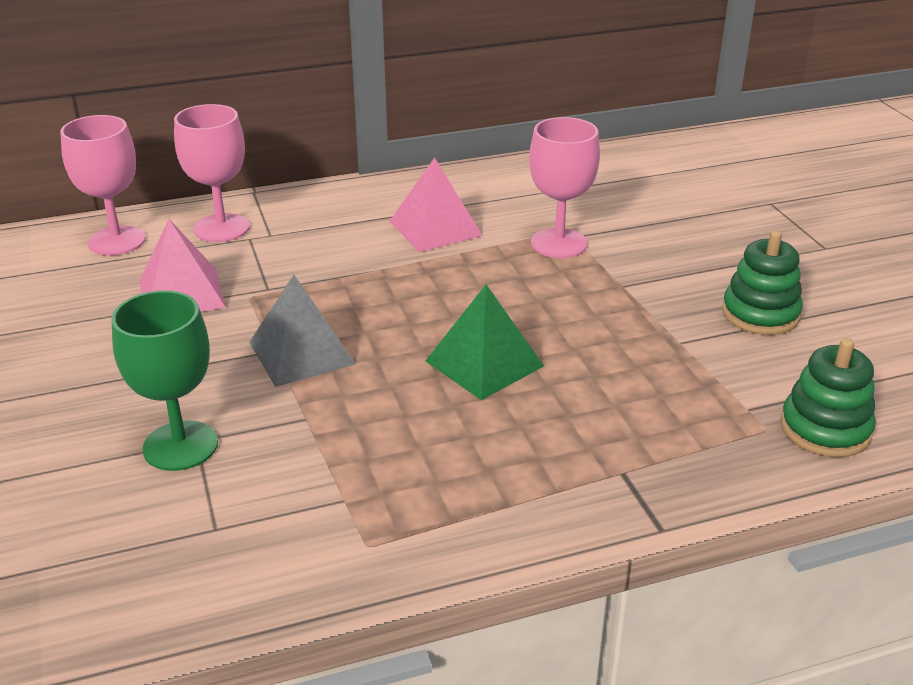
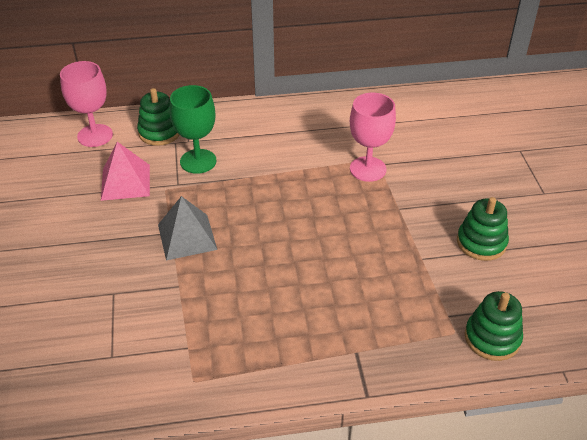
camera: 10 degrees right, 10 degrees up
(180, 446) = (103, 296): green goblet -> green goblet (198, 161)
(221, 228) = (159, 132): pink goblet -> green stacking toy
(435, 228) = (292, 147): pink pyramid -> none
(484, 363) = (295, 259): green pyramid -> none

